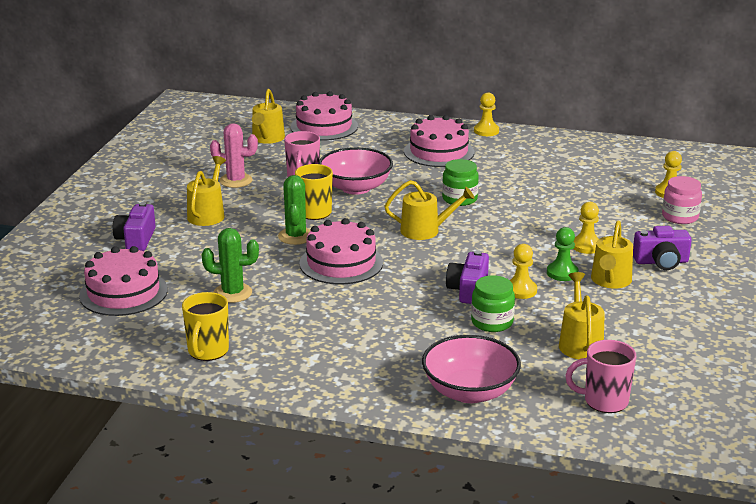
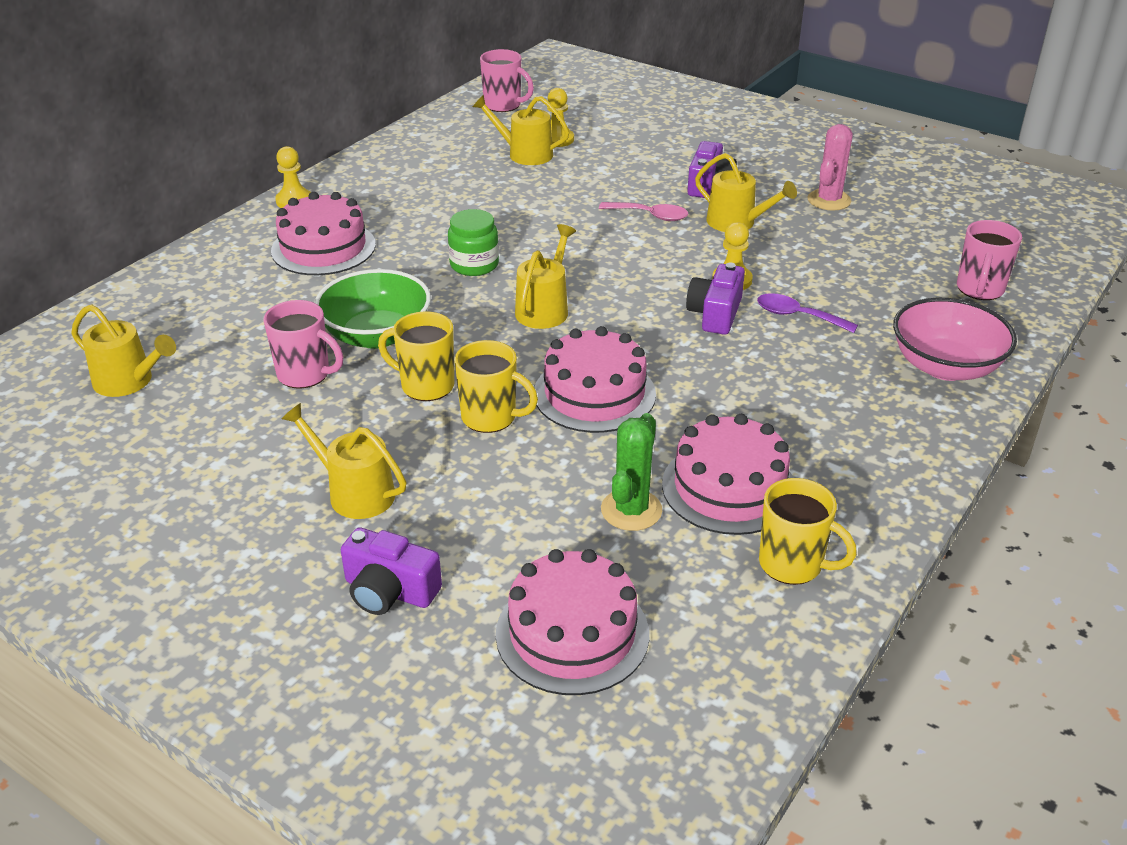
camera: 70 degrees left, 10 degrees up
(235, 181) = (256, 442): pink cactus -> pink cactus (829, 200)
(296, 236) = (490, 417): green cactus -> yellow mug
(324, 126) = (142, 320): pink cake -> pink cake (729, 487)
(356, 188) = (377, 335): pink bowl -> green bowl
(468, 290) = (715, 314): purple camera -> purple camera turned 75 degrees clockwise
(492, 322) = (797, 316): green jar -> purple spoon
(562, 273) = (704, 245): green pawn -> none
(580, 343) = (861, 274): yellow watering can -> yellow watering can (525, 154)
(586, 246) = (650, 215): yellow pawn -> pink spoon
(680, 217) = (617, 149): pink jar -> none
(701, 164) = (503, 105): none -> pink mug

